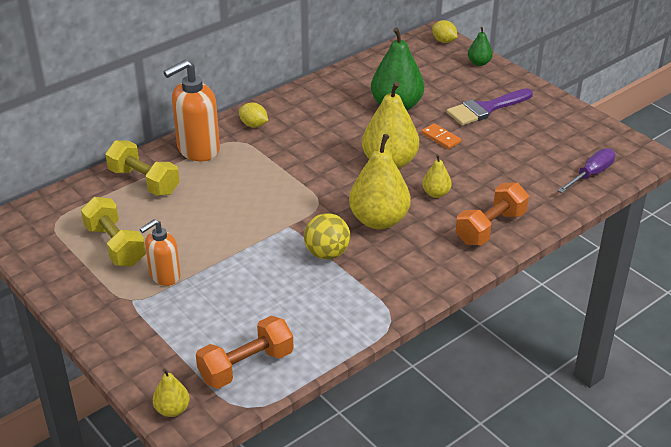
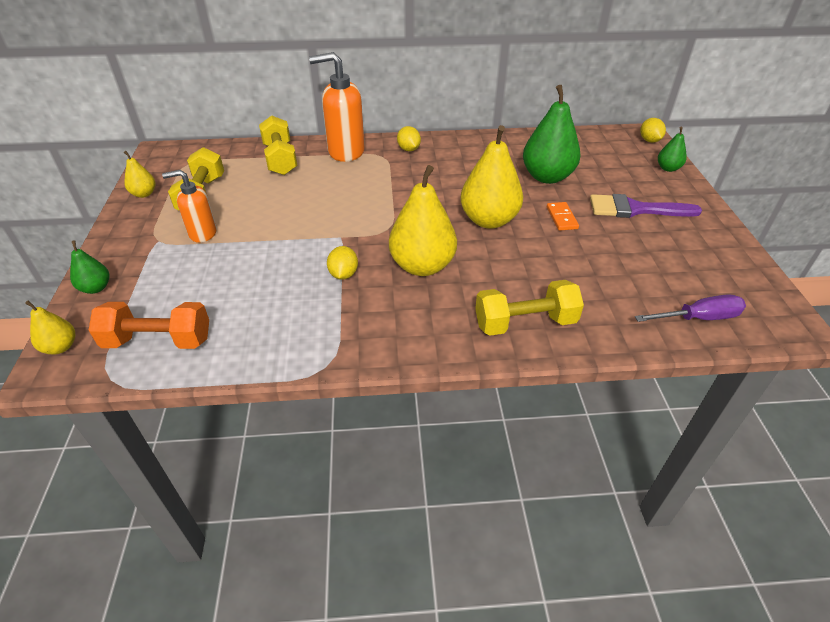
camera: 35 degrees right, 5 degrees up
(134, 359) = (96, 288): none -> green pear
(327, 253) = (343, 274): yellow ball -> yellow lemon
(436, 193) = (503, 265): yellow pear -> yellow pear (144, 194)
(490, 227) = (525, 323): orange dumbbell -> yellow dumbbell

